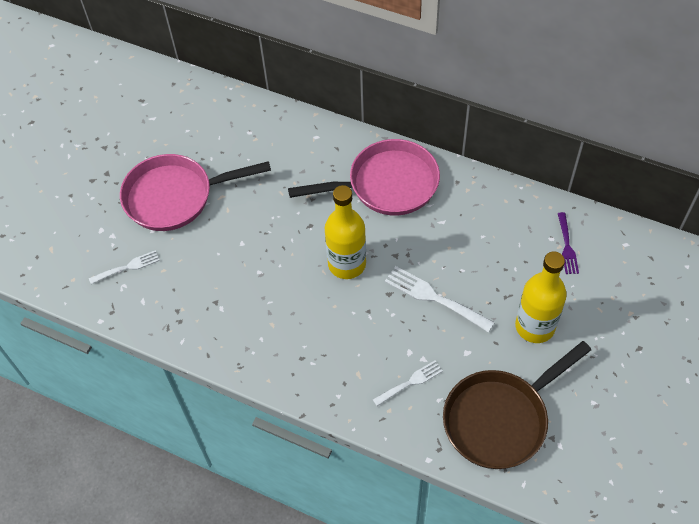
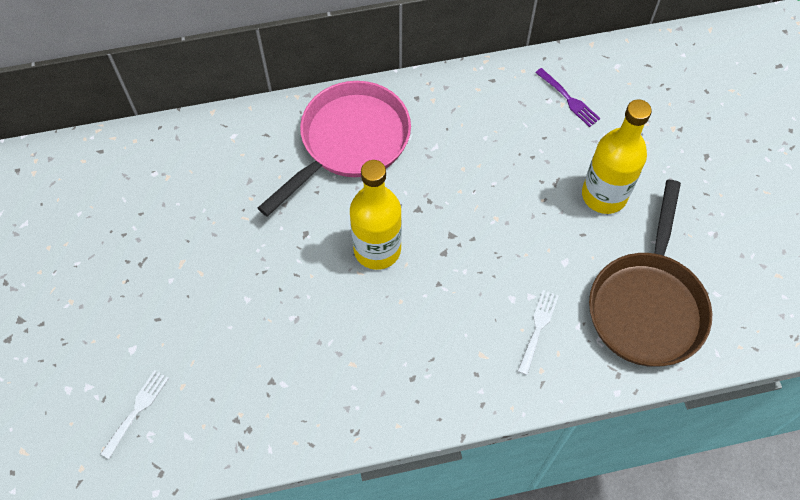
camera: 40 degrees left, 5 degrees up
(175, 197) = (127, 295): pink pan -> none
(434, 298) = (491, 228): white fork -> none

